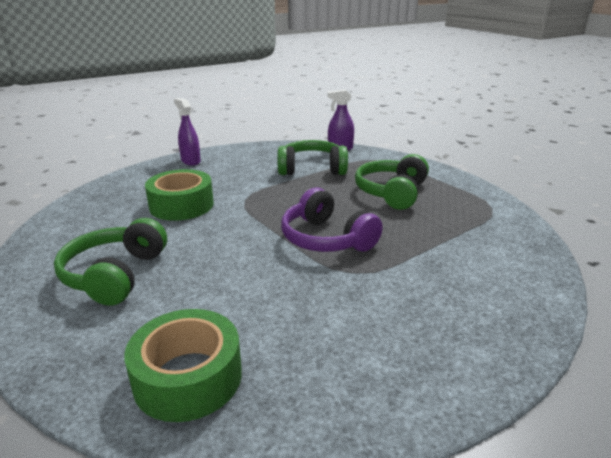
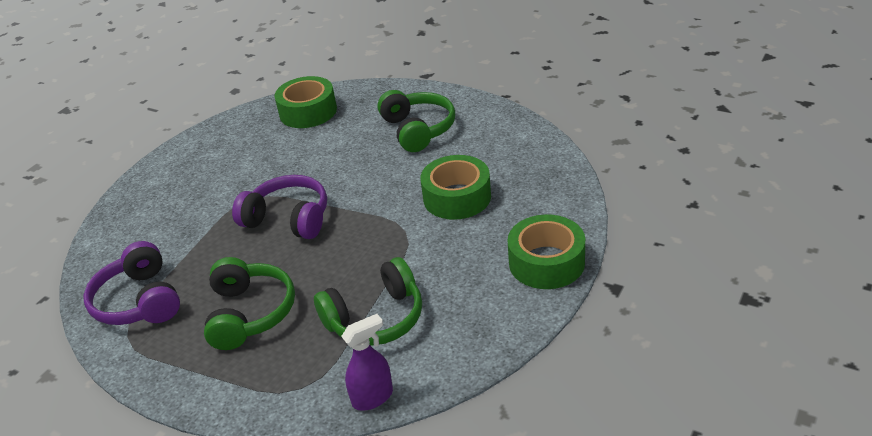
camera: 155 degrees right, 10 degrees up
(190, 161) = (546, 262): purple spray bottle -> green tape
(484, 225) = (139, 301): none -> purple headphones

